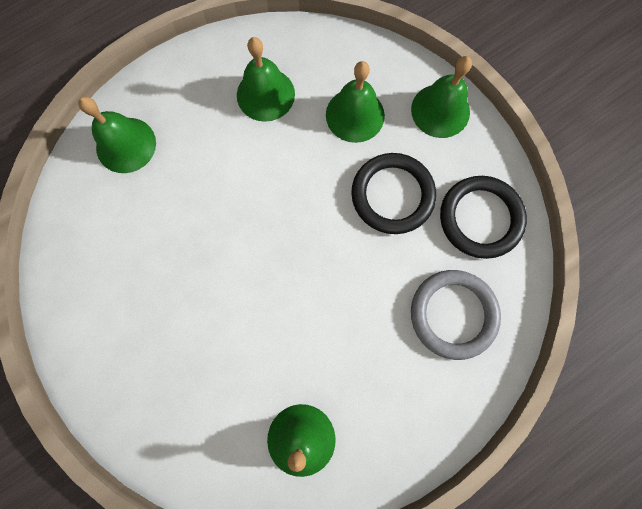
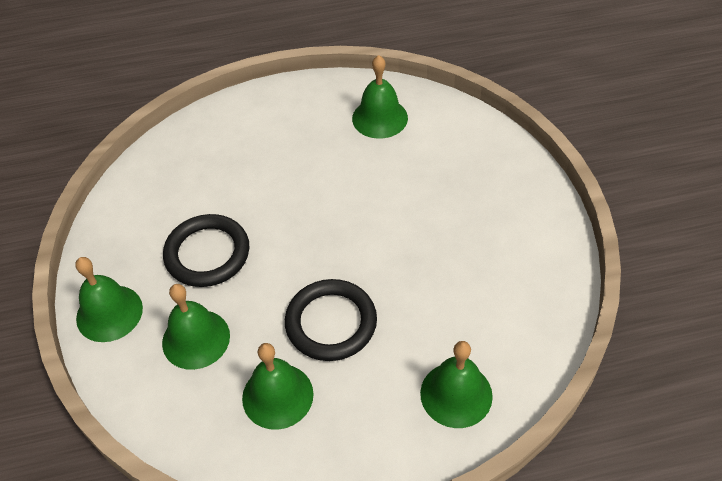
camera: 155 degrees left, 25 degrees down
(453, 314) = (216, 155): grey ring -> none
(480, 218) = (144, 211): black ring -> black ring (331, 323)

